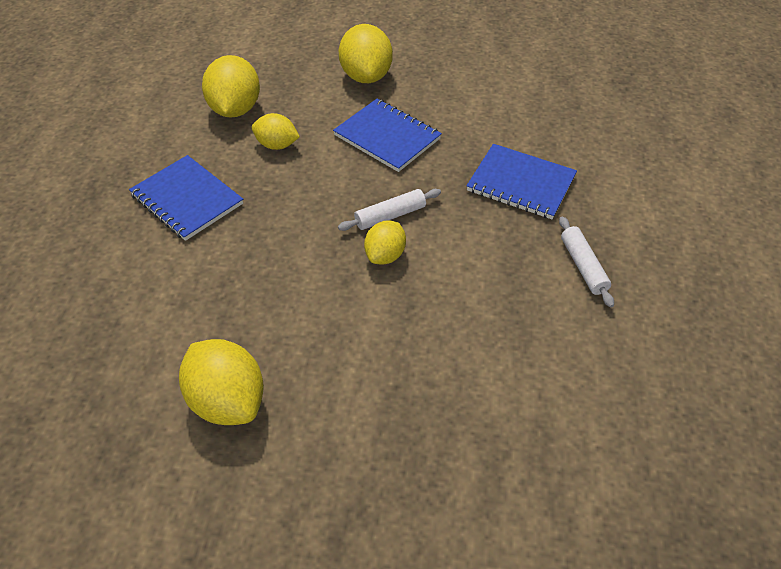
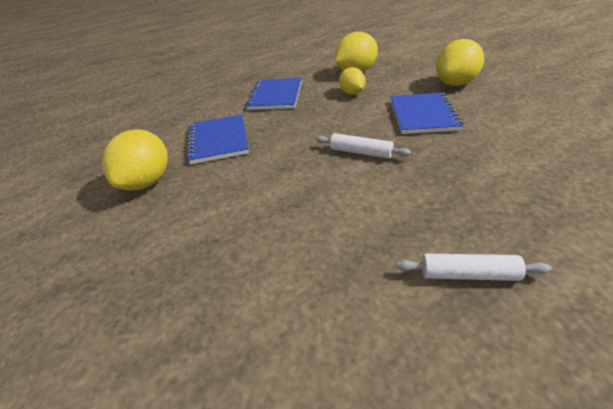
camera: 55 degrees right, 10 degrees down
(385, 255) = (325, 169): yellow lemon -> none
(521, 183) = (491, 185): blue notebook -> blue notebook (218, 140)
(583, 266) = (468, 274): white rolling pin -> white rolling pin turned 60 degrees clockwise

